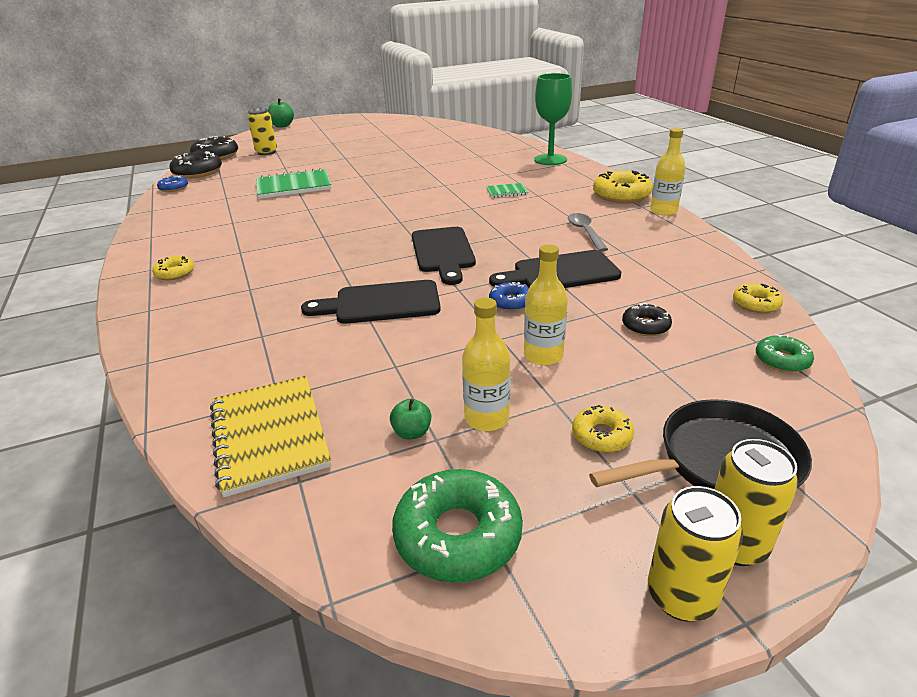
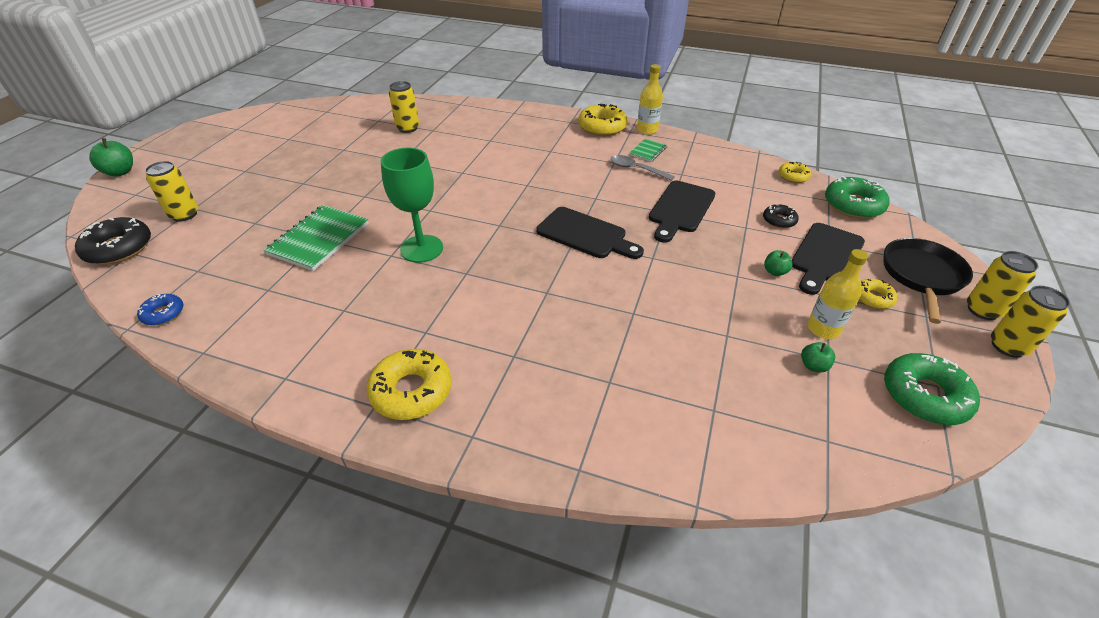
camera: 50 degrees left, 10 degrees up
(175, 273) = (411, 391): yellow donut -> yellow donut, size x1.80
(198, 172) = (147, 279): black donut -> none
(270, 435) = (762, 434): yellow notebook -> none
(381, 303) = (630, 300): black cutting board -> black cutting board (825, 256)
(465, 150) = (408, 128): none -> yellow can
(506, 192) = (523, 157): green notebook -> green notebook (648, 151)
(510, 302) = (696, 247): blue donut -> none
(543, 355) = (775, 272): yellow bottle -> green apple
(550, 160) = (497, 112): green goblet -> green goblet (421, 249)
(782, 360) = (853, 205): green donut -> green donut, size x1.80

